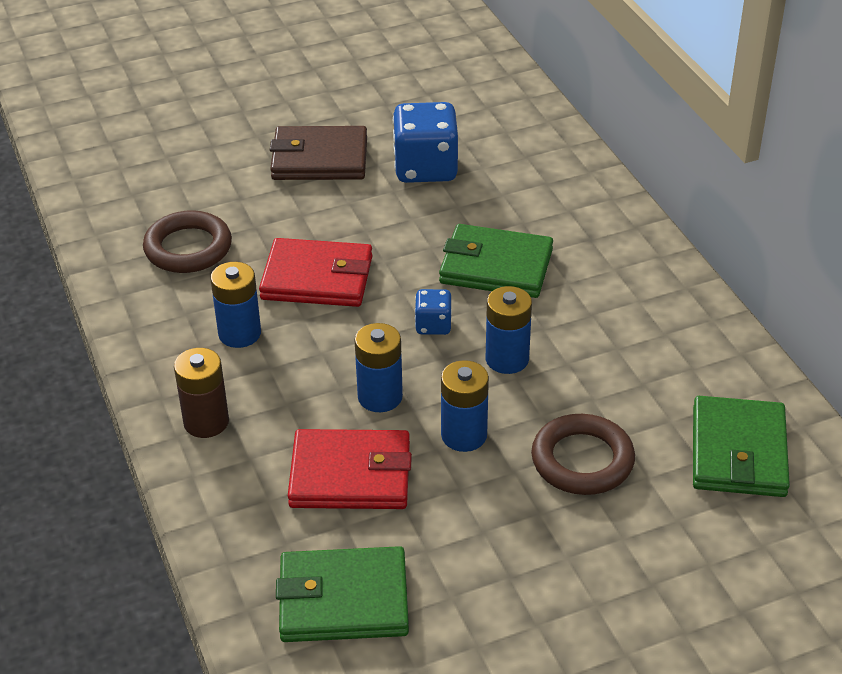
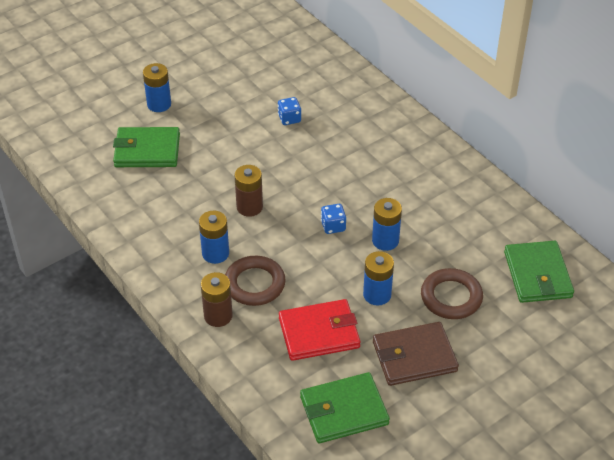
camera: 15 degrees left, 5 degrees up
(188, 248) = (159, 200): brown ring -> brown ring (254, 284)
(317, 278) = (249, 207): red wallet -> brown battery
(319, 158) = (219, 123): brown wallet -> brown wallet (414, 356)
(380, 397) = (318, 279): blue battery -> blue battery (159, 104)
(425, 168) = (289, 119): blue dice -> blue dice, size x0.51
(496, 266) = (357, 180): green wallet -> green wallet (147, 150)

